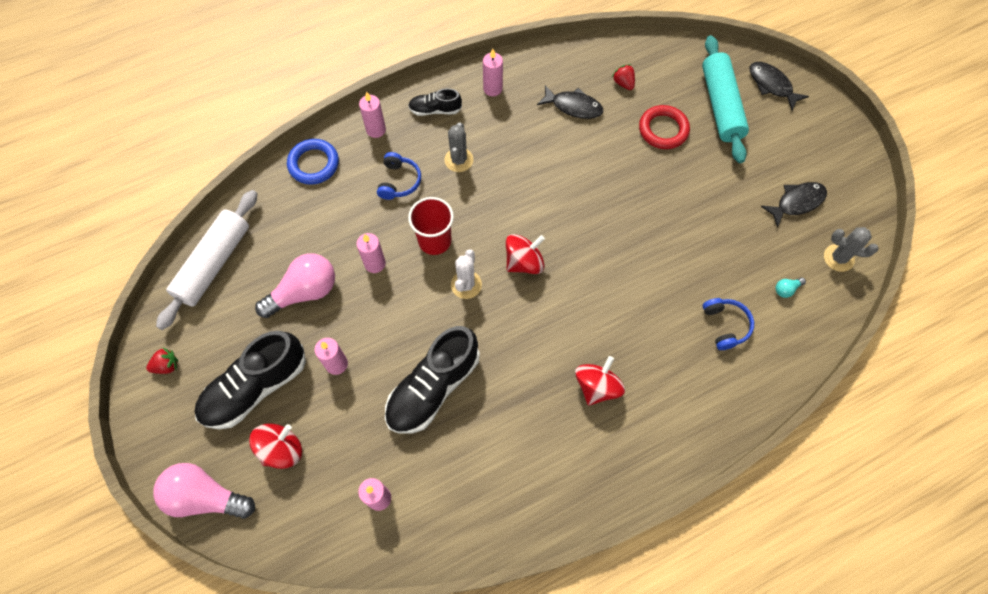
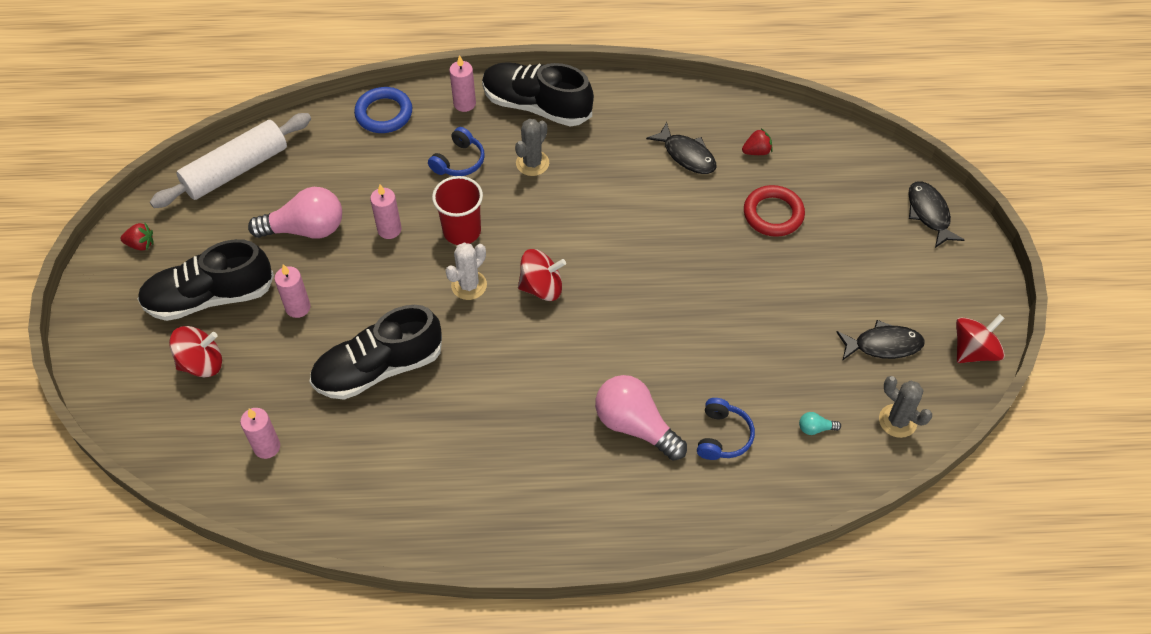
camera: 25 degrees right, 10 degrees down
(205, 497) = (109, 375): pink light bulb -> pink light bulb (635, 425)
(435, 110) = (536, 106): black shoe -> black shoe, size x1.94
(492, 89) = (609, 107): pink candle -> none
(597, 386) = (546, 437): red spinning top -> red spinning top (973, 351)
(623, 83) = (756, 151): red strawberry -> red strawberry turned 75 degrees clockwise
(721, 105) = (855, 213): turquoise rolling pin -> none

